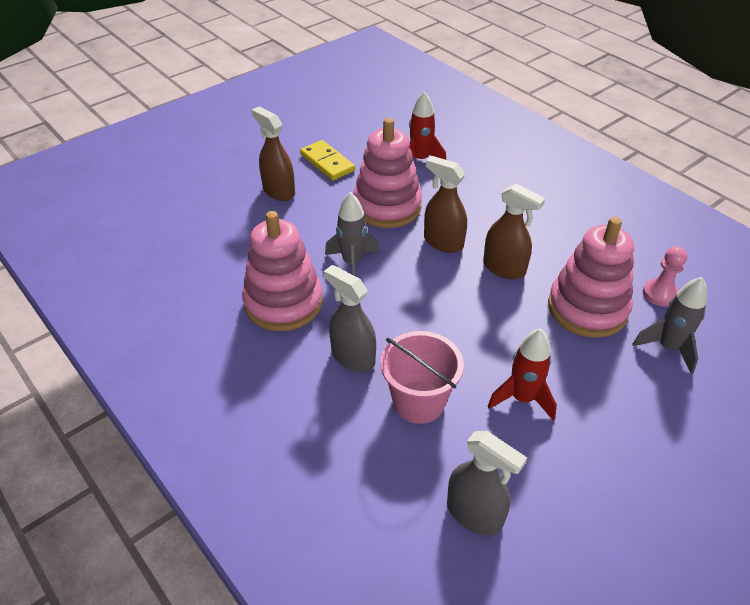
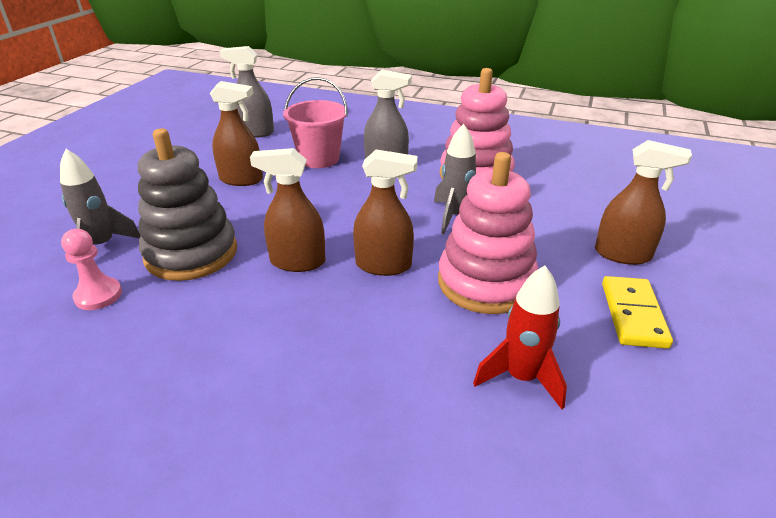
camera: 150 degrees right, 10 degrees down
(327, 162) = (633, 314): yellow domino -> yellow domino turned 75 degrees clockwise
(522, 398) = (241, 179): red rocket -> brown spray bottle
(587, 308) = (191, 253): pink stacking toy -> grey stacking toy

